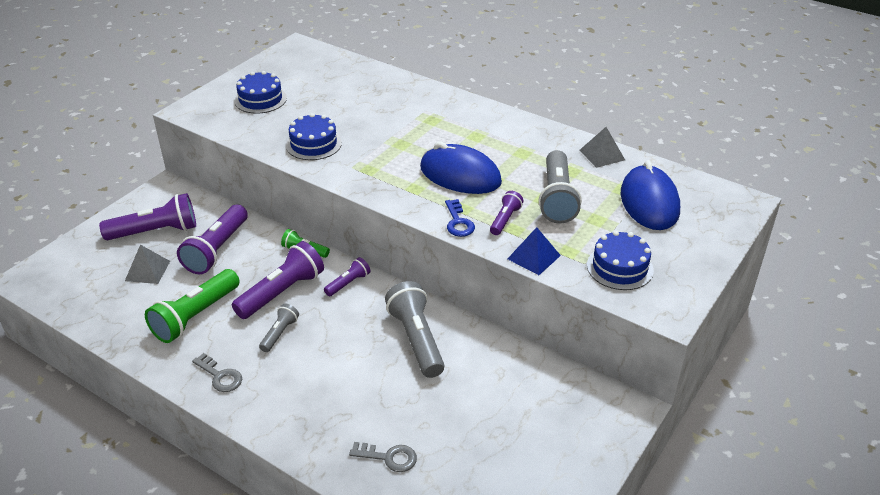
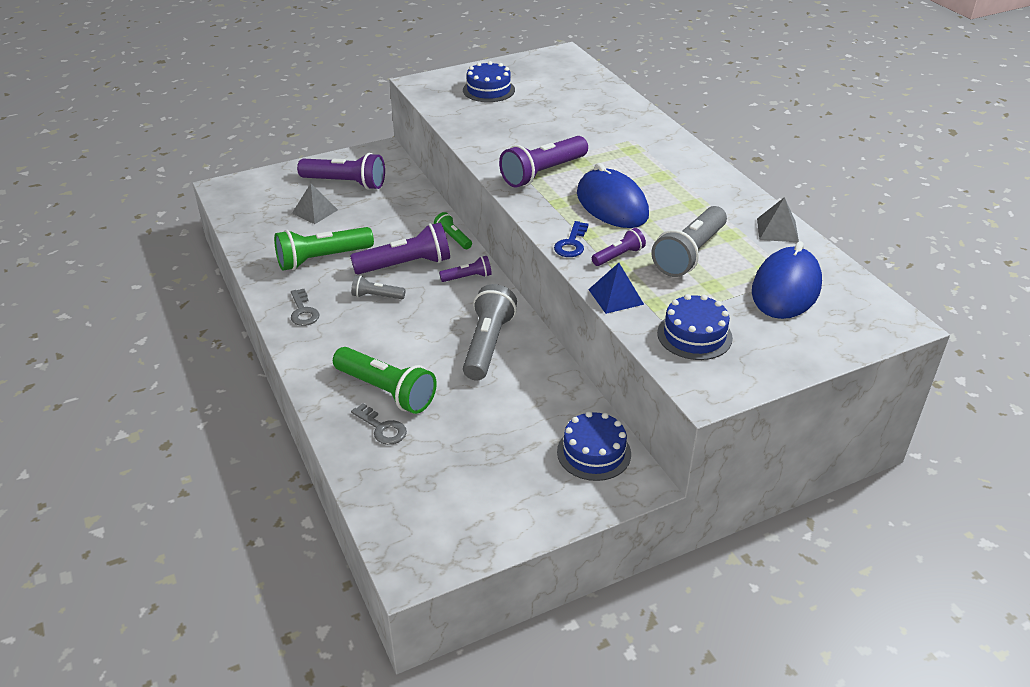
camera: 30 degrees right, 0 degrees up
(217, 250) = (382, 213): purple flashlight -> purple flashlight (543, 173)
(279, 333) = (376, 296): grey flashlight -> grey flashlight turned 135 degrees counterclockwise
(313, 144) = (501, 139): blue cake -> blue cake (594, 453)
(364, 420) = (386, 391): none -> green flashlight

